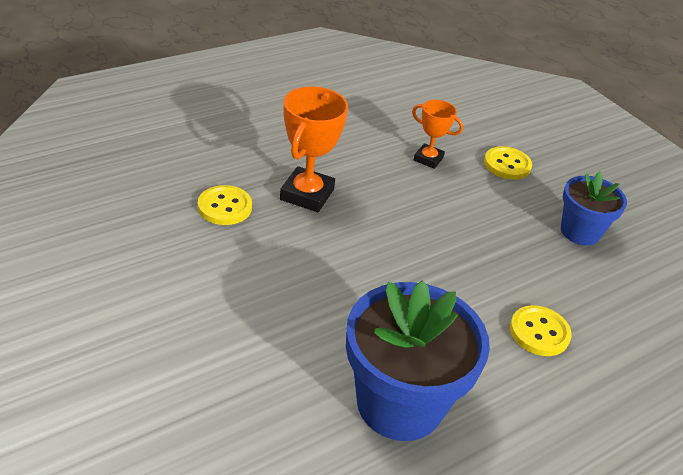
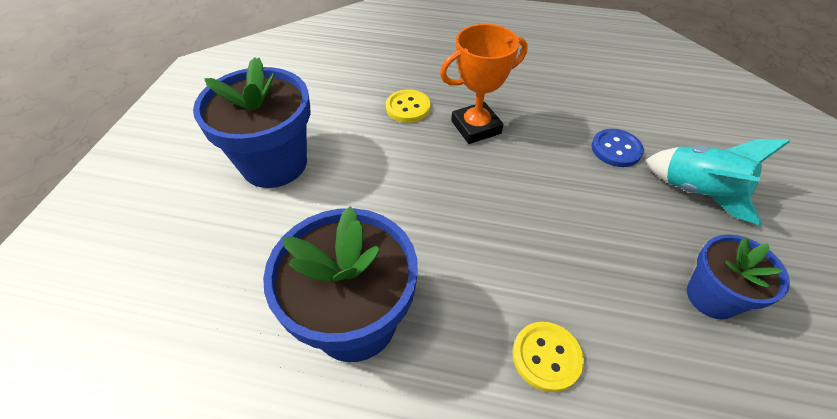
camera: 50 degrees right, 10 degrees up
(159, 332) = (274, 163): none -> blue flower pot
(428, 159) = (616, 149): orange trophy -> blue button
(507, 165) = (697, 192): yellow button -> turquoise rocket

